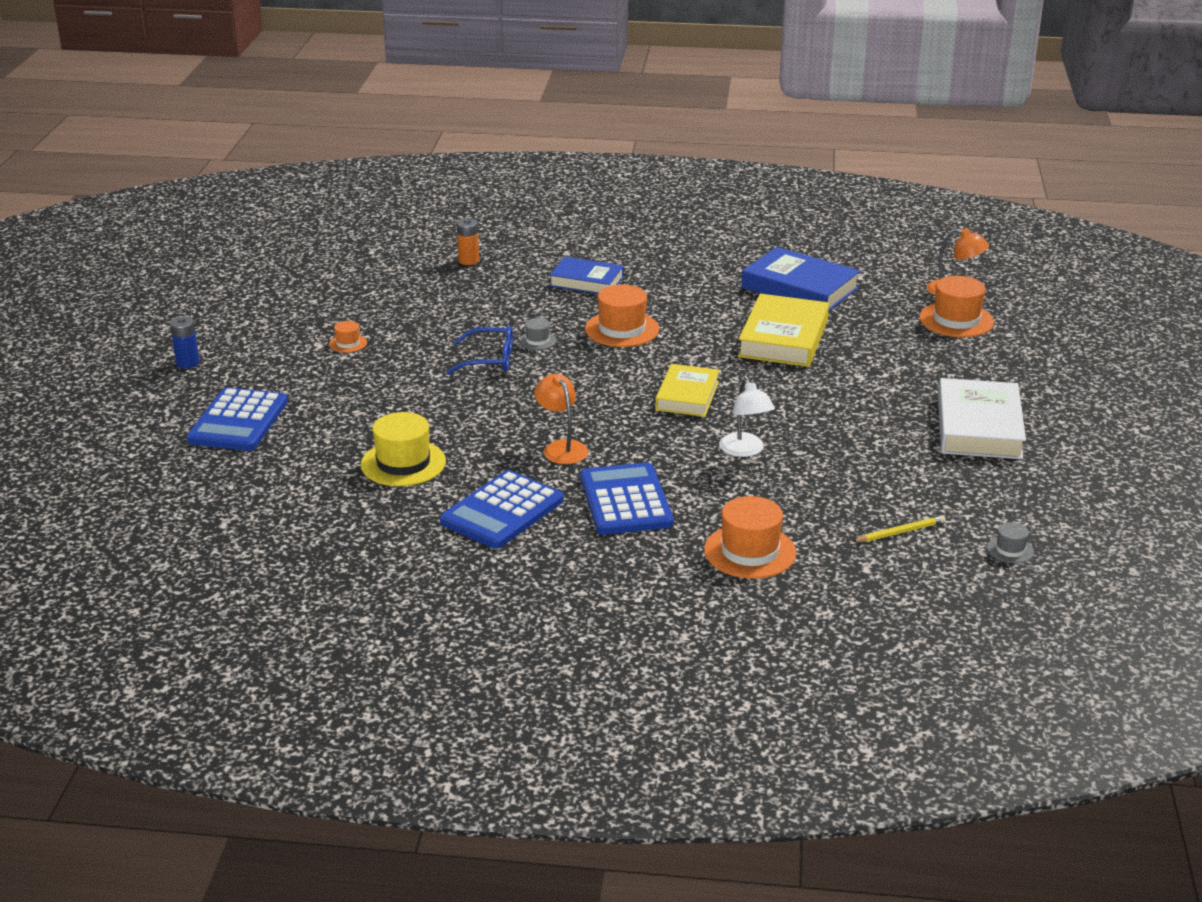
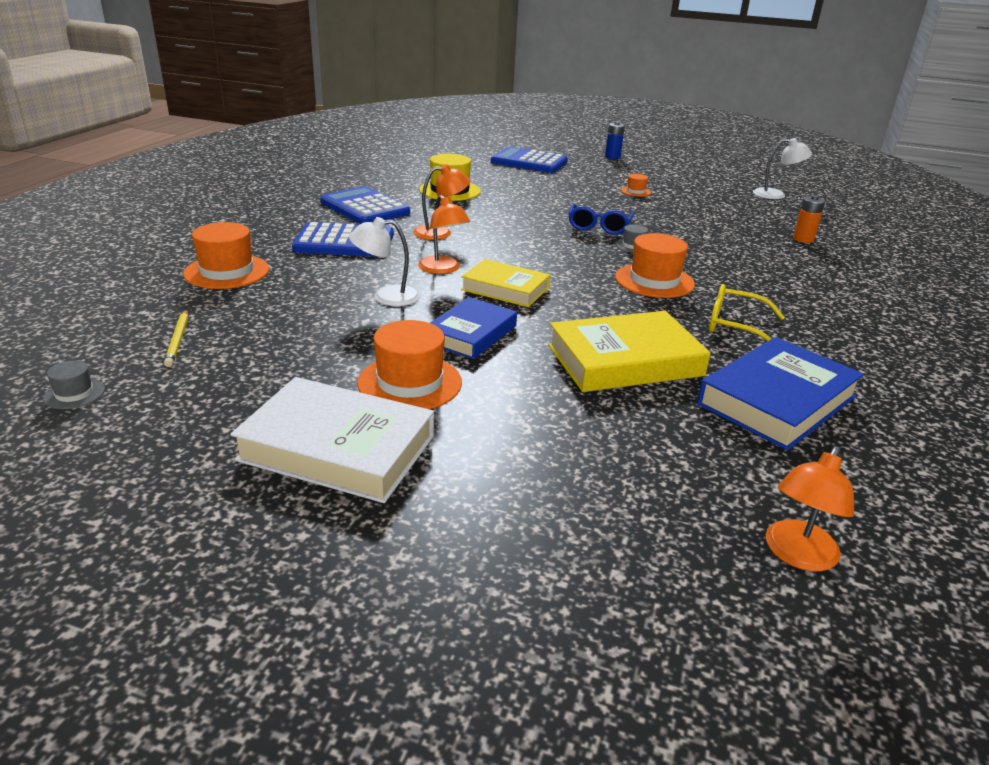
camera: 100 degrees right, 0 degrees up
(324, 266) = (776, 195): none -> white lamp
(586, 281) = (768, 280): blue book -> blue book (471, 334)
(663, 432) = (443, 269): none -> orange lamp
(692, 298) = (735, 326): none -> yellow glasses
(783, 338) = (624, 360): yellow book -> yellow book turned 45 degrees counterclockwise
(956, 320) = (675, 523): orange hat -> orange hat (410, 382)

